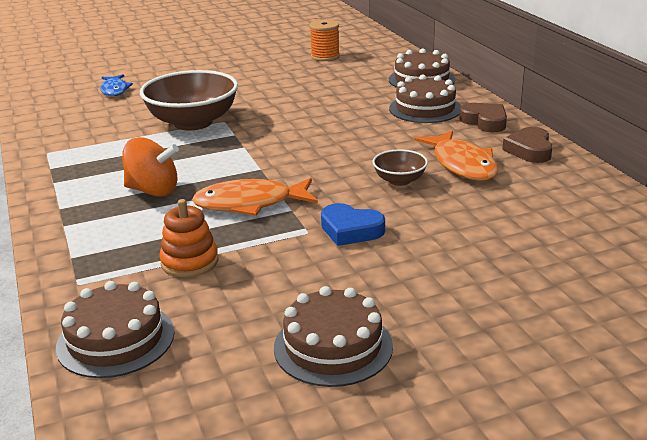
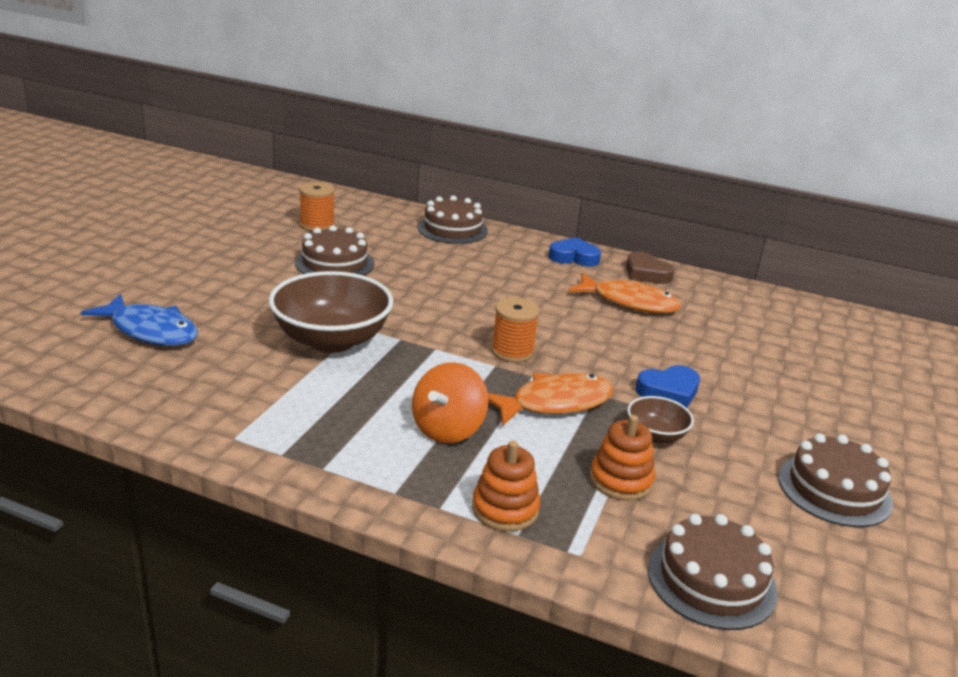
camera: 50 degrees left, 0 degrees up
(92, 242) = (505, 509): none -> orange stacking toy
(115, 90) = (151, 331): blue fish -> blue fish, size x1.55
(153, 191) = (448, 429): orange spinning top -> orange spinning top turned 150 degrees clockwise
(249, 204) = (555, 403): orange fish -> orange fish turned 150 degrees counterclockwise
(291, 165) = (512, 351): none -> orange spool
(399, 180) = (616, 333): brown bowl -> brown bowl (655, 435)
(425, 108) = (509, 258): brown cake -> brown cake (334, 263)
(485, 122) = (574, 257): brown heart -> blue heart

